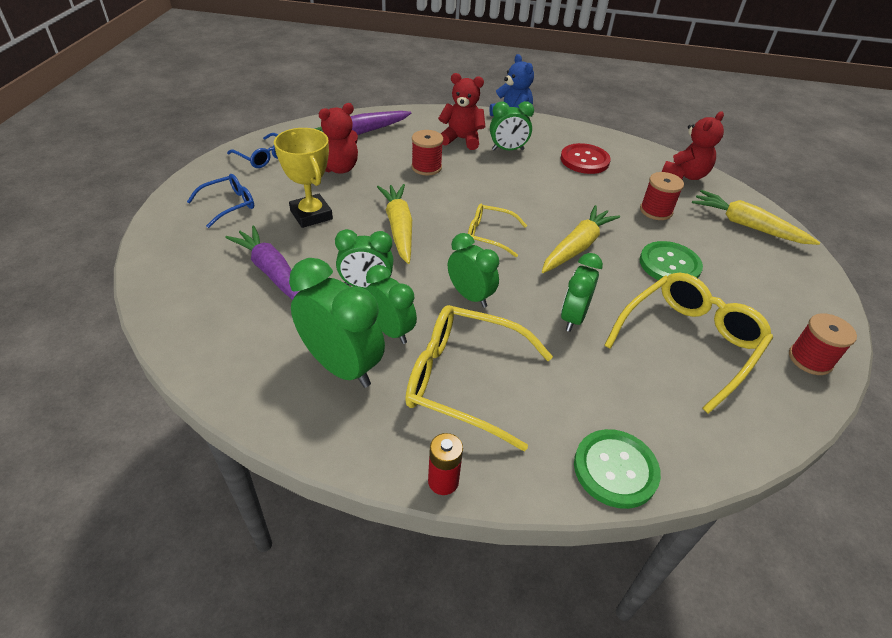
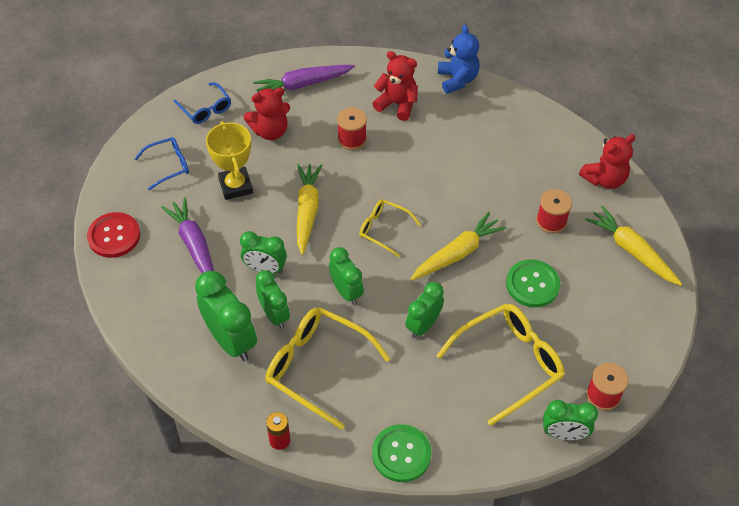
camera: 15 degrees right, 10 degrees up
(508, 150) = (438, 124): green clock -> green clock (564, 434)
(584, 160) = (510, 147): red button -> red button (114, 236)

